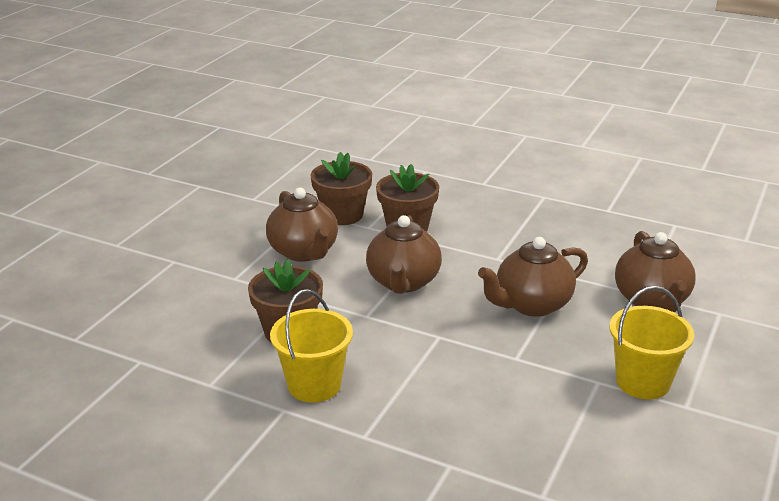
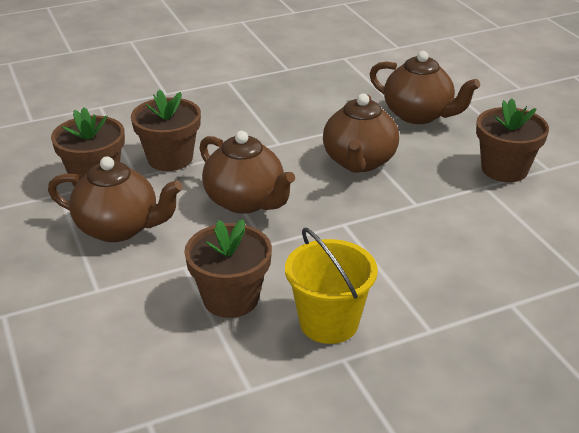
camera: 50 degrees left, 5 degrees up
(642, 382) = (504, 169): yellow bucket -> brown flower pot

